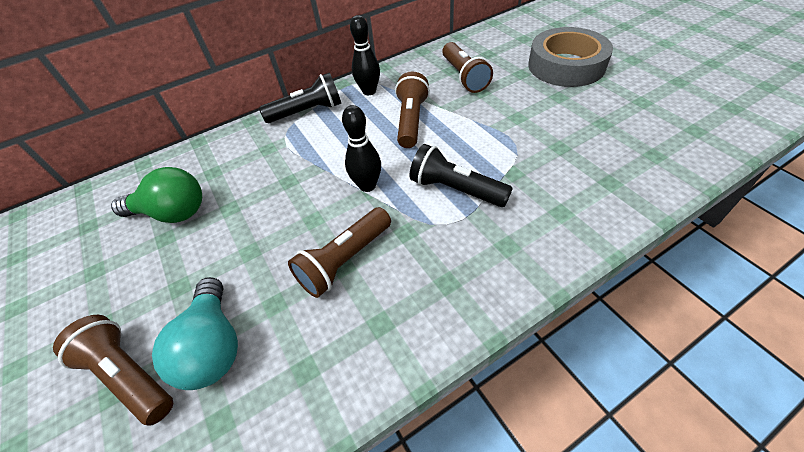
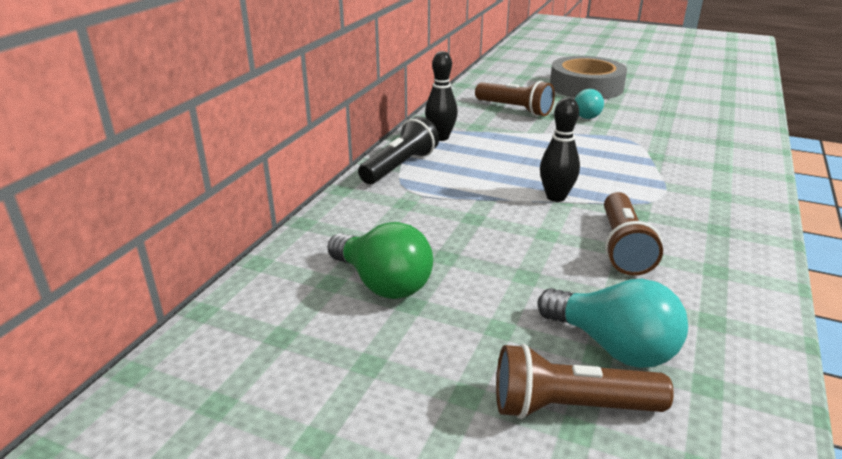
camera: 40 degrees left, 20 degrees down
(172, 213) = (383, 283): green light bulb -> green light bulb turned 75 degrees clockwise
(411, 121) = (518, 147): brown flashlight -> none
(455, 189) = (631, 177): black flashlight -> none
(517, 102) = (586, 115): none -> turquoise light bulb

